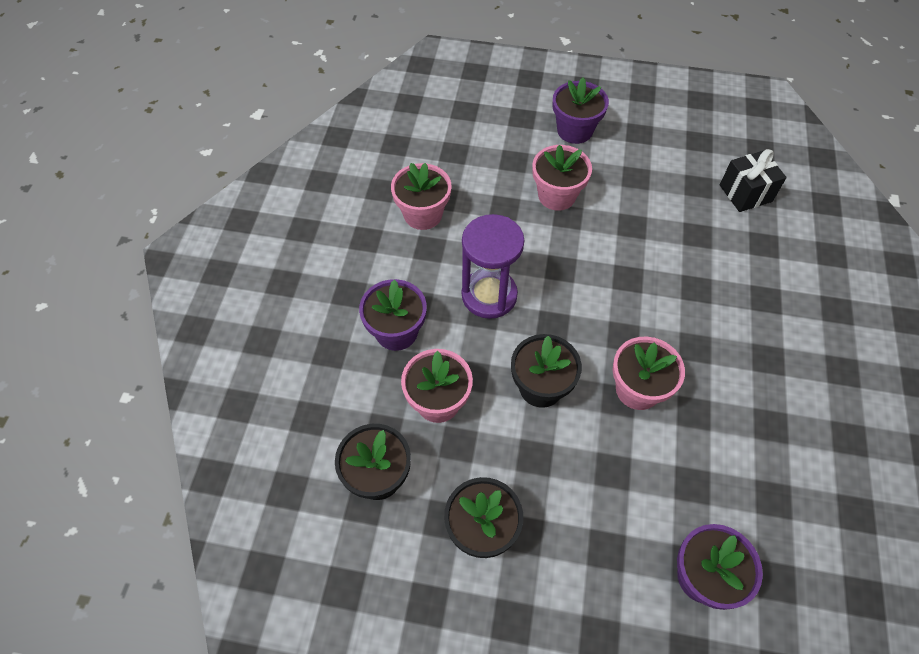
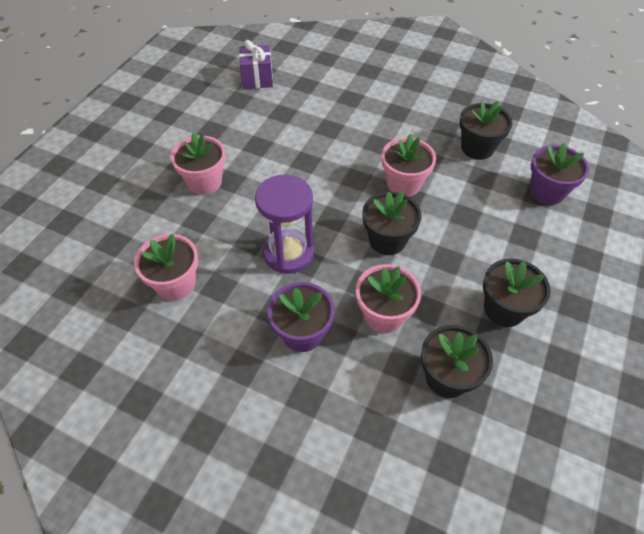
camera: 75 degrees left, 5 degrees down
(574, 130) = (140, 152): purple flower pot -> none
(745, 193) = (257, 79): black gift -> purple gift
(747, 472) = (477, 148): none -> black flower pot

